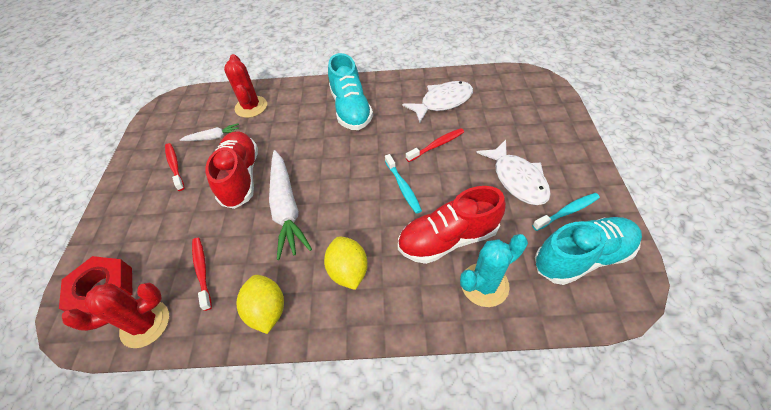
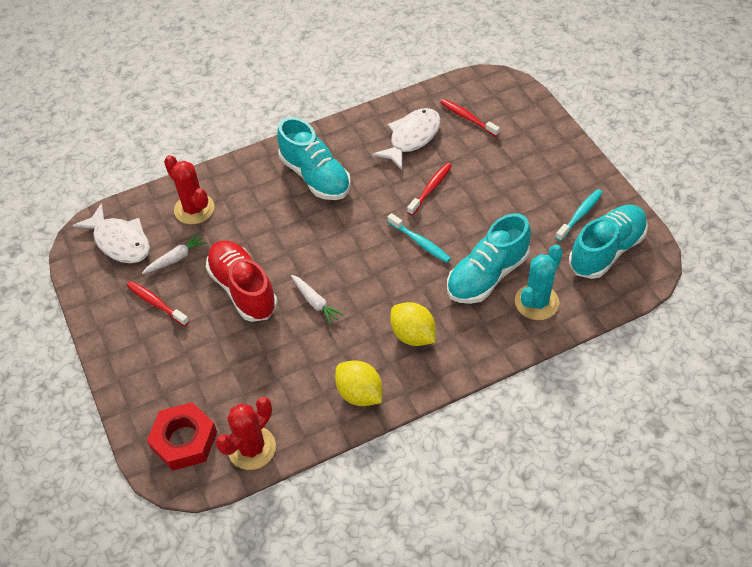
camera: 25 degrees left, 0 degrees up
(202, 271) = (272, 387): red toothbrush -> red toothbrush (467, 118)
(286, 208) = (315, 302): white carrot -> white carrot, size x0.51
(448, 238) = (487, 275): red shoe -> turquoise shoe
(517, 179) = (524, 199): white fish -> white fish (120, 241)

